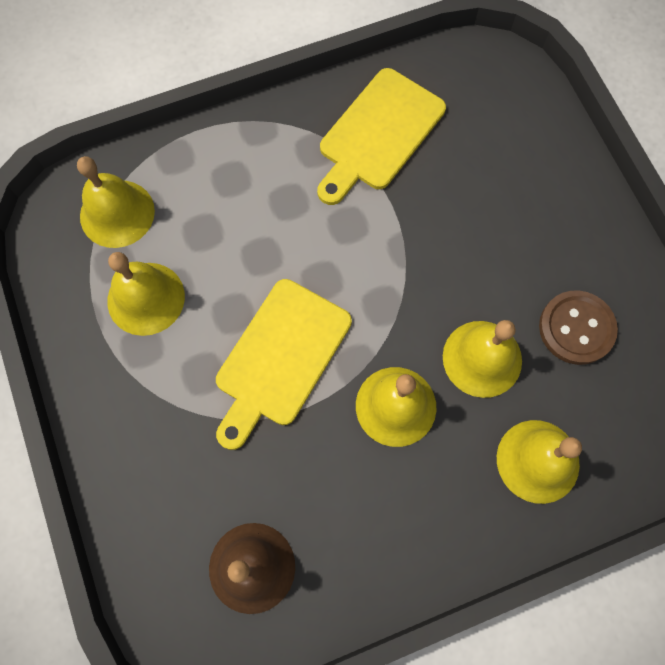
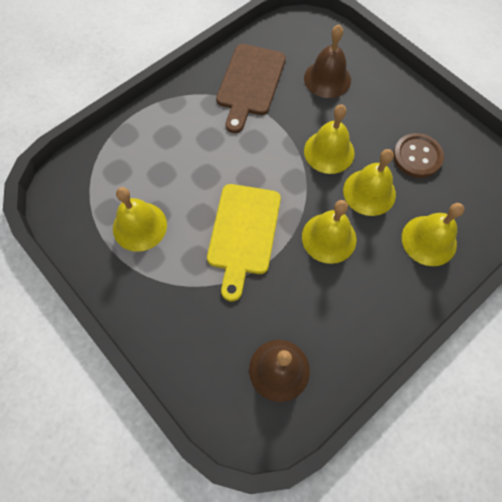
camera: 20 degrees left, 5 degrees down
(117, 213) = (99, 180): yellow bell -> yellow bell (329, 152)
(378, 134) = (250, 83): yellow cutting board -> brown cutting board
(494, 162) = (327, 79): none -> brown bell

